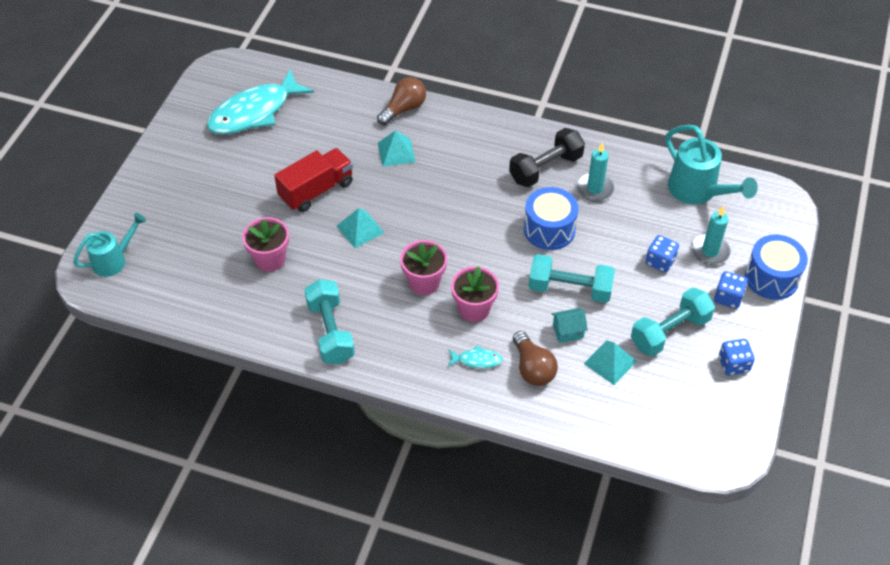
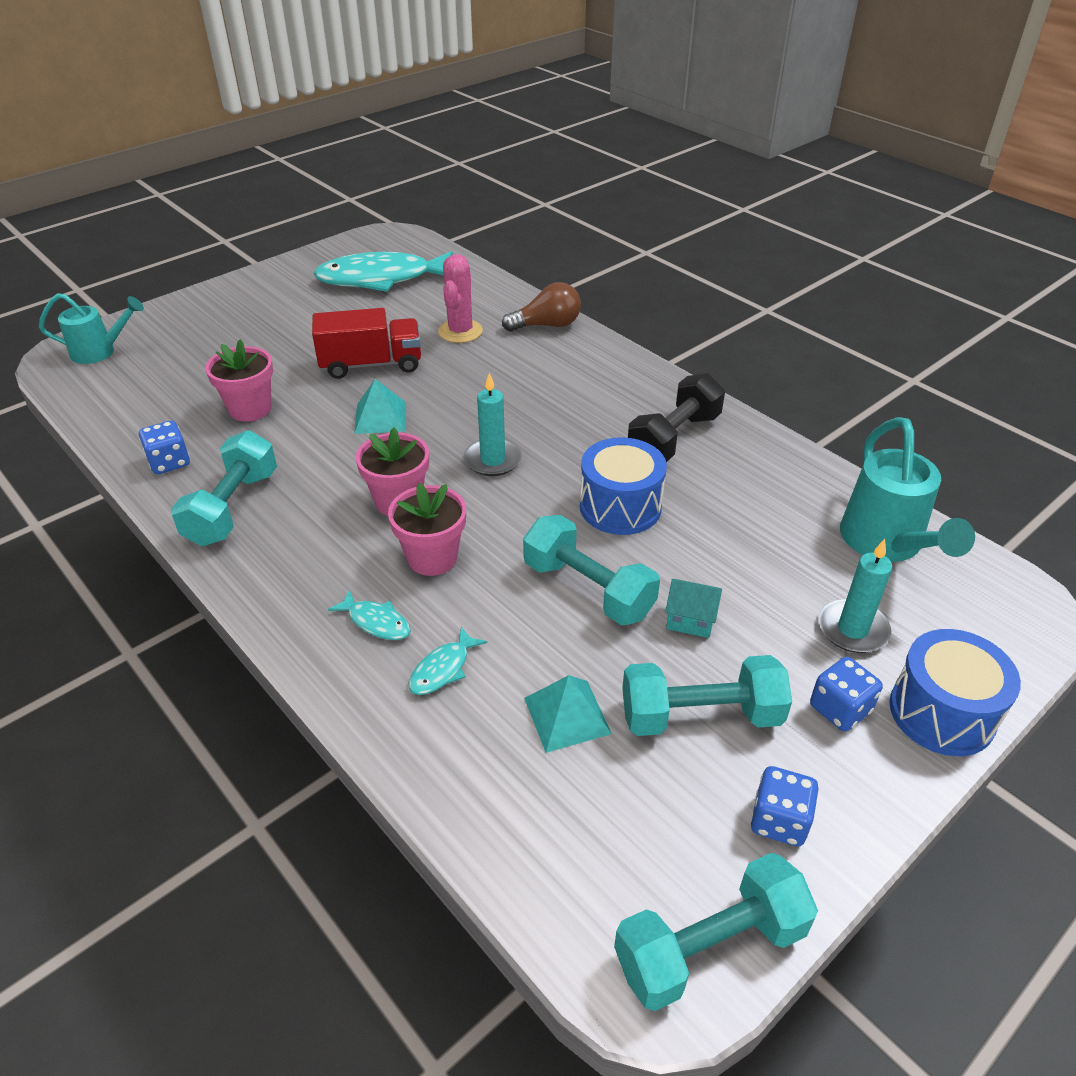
camera: 30 degrees right, 10 degrees down
(351, 138) = (460, 331): none -> pink cactus
(396, 152) = (498, 360): turquoise pyramid -> none
(533, 368) = (443, 669): brown light bulb -> turquoise fish
(546, 168) = (674, 438): black dumbbell -> black dumbbell turned 45 degrees counterclockwise
(568, 331) = (538, 643): turquoise house -> turquoise house (690, 620)
(595, 189) = (725, 484): turquoise candle -> turquoise candle (493, 460)
(660, 261) = (757, 610): blue dice -> blue dice (169, 462)
(739, 432) = (710, 947): none -> turquoise dumbbell

